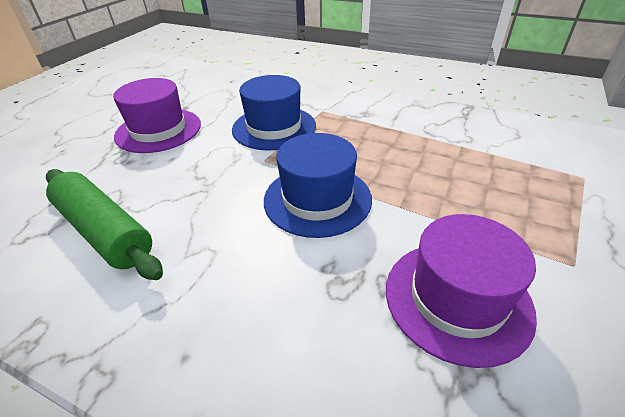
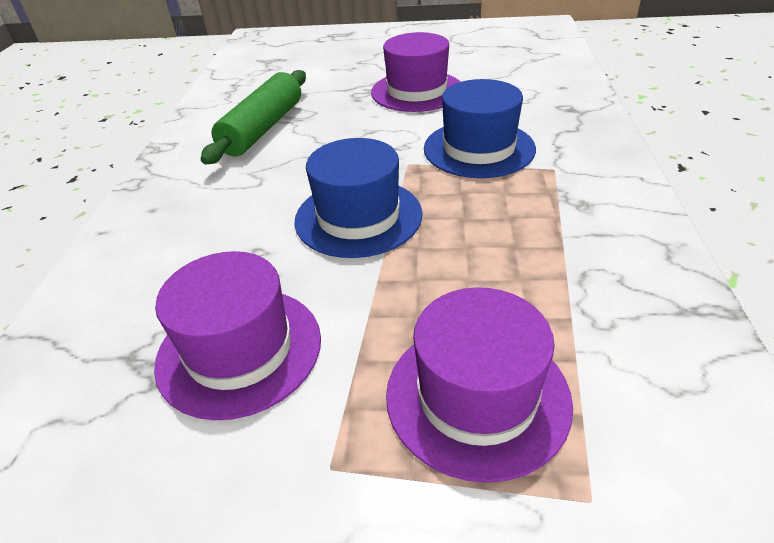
camera: 70 degrees right, 0 degrees up
(517, 192) = (477, 396): none -> purple hat

